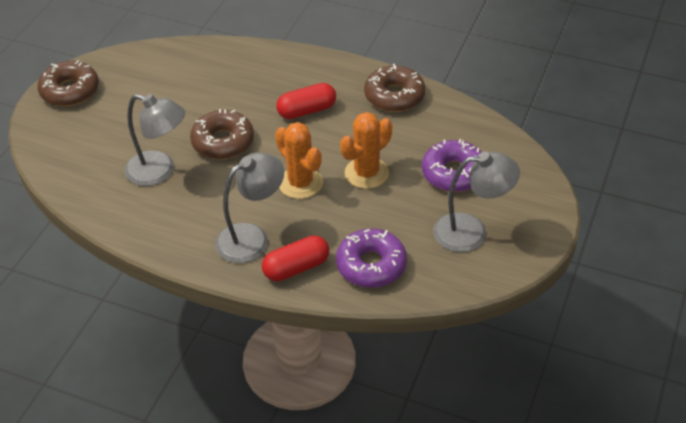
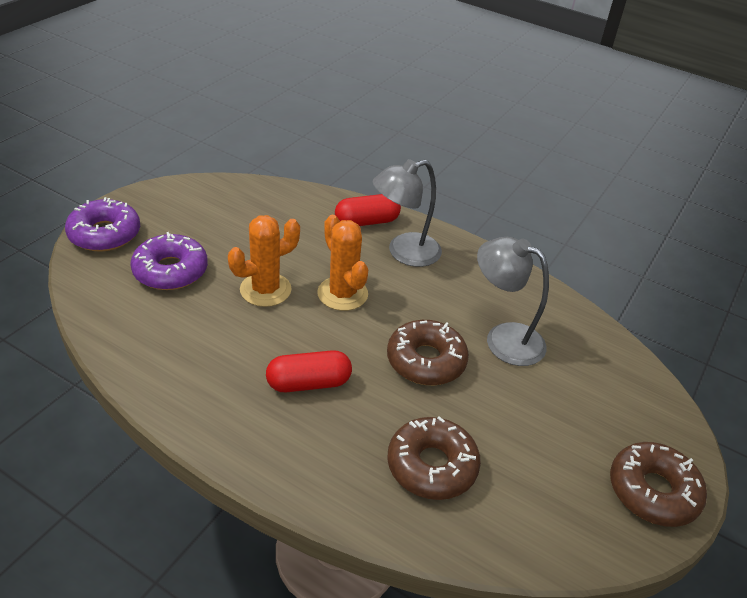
camera: 175 degrees left, 5 degrees down
(371, 265) = (297, 211): purple donut -> purple donut (104, 234)
(394, 96) = (182, 381): brown donut -> brown donut (431, 466)
(471, 232) = (190, 218): grey lamp -> none

